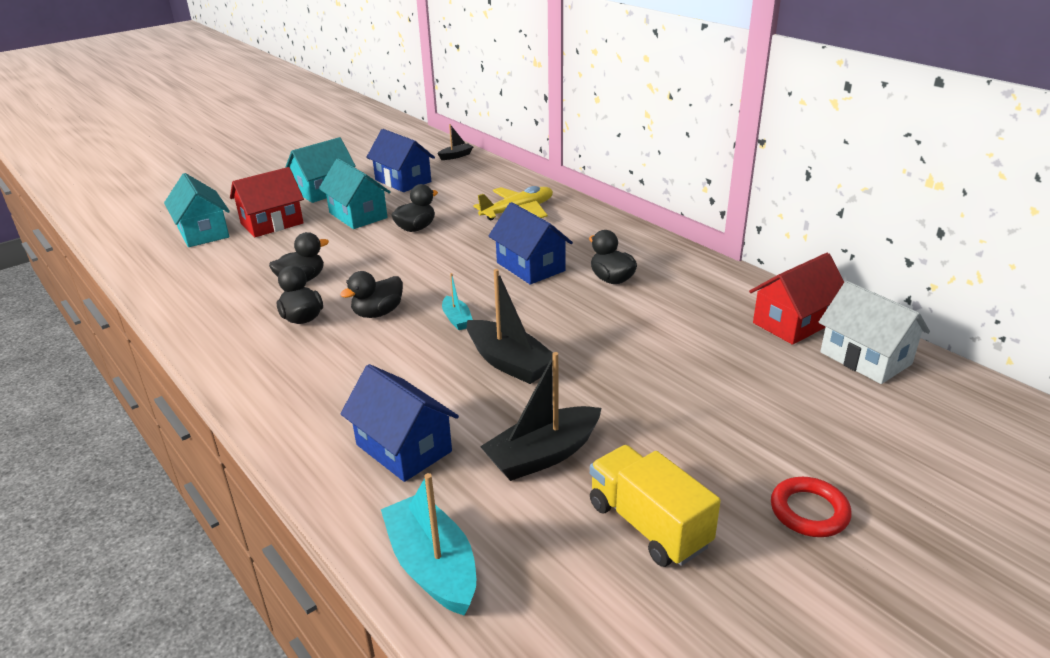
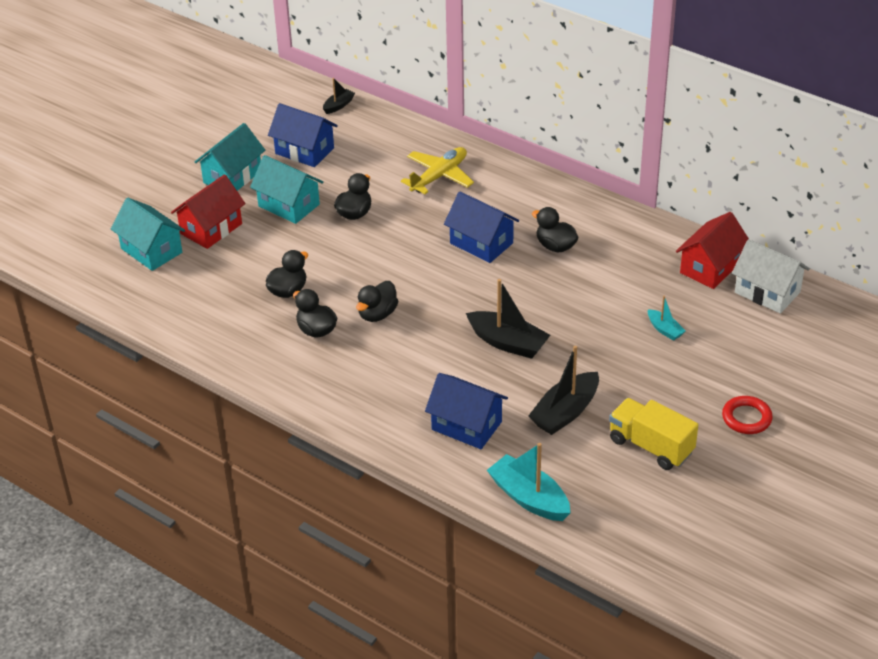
camera: 15 degrees left, 10 degrees up
(457, 319) = (446, 309): turquoise boat -> turquoise boat (664, 330)

